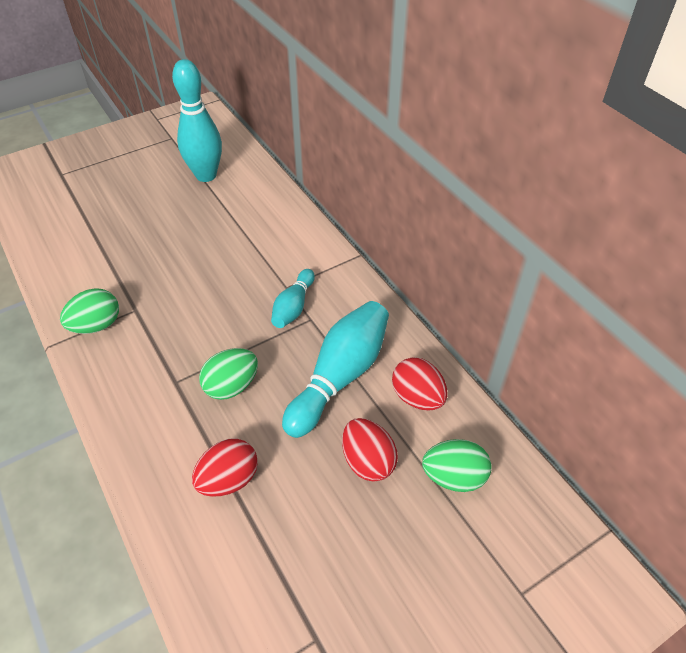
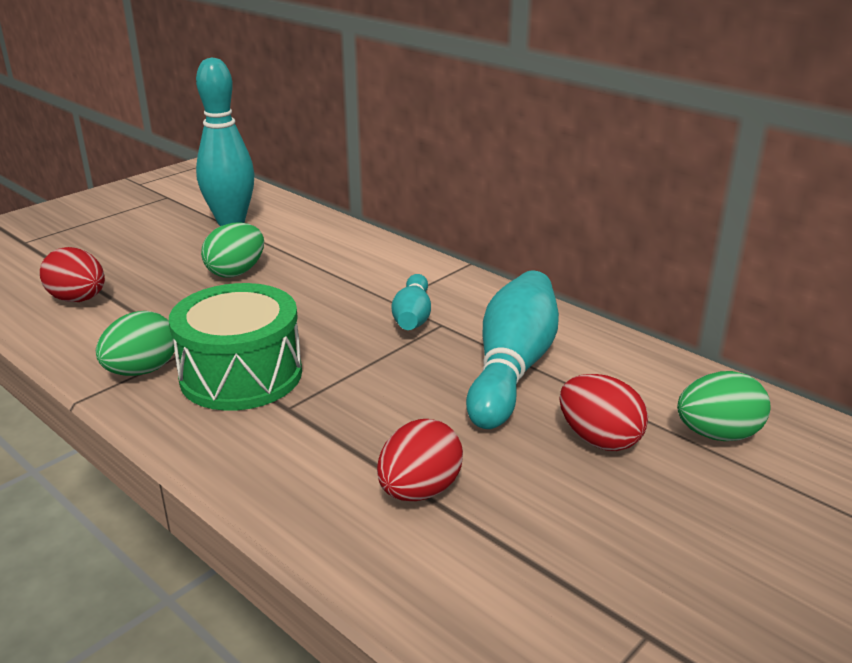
camera: 15 degrees left, 20 degrees down
(157, 343) = (241, 375): none -> green drum
(231, 386) = (371, 399): green egg -> green egg (236, 272)
(417, 397) = (622, 371): red egg -> red egg (78, 299)

